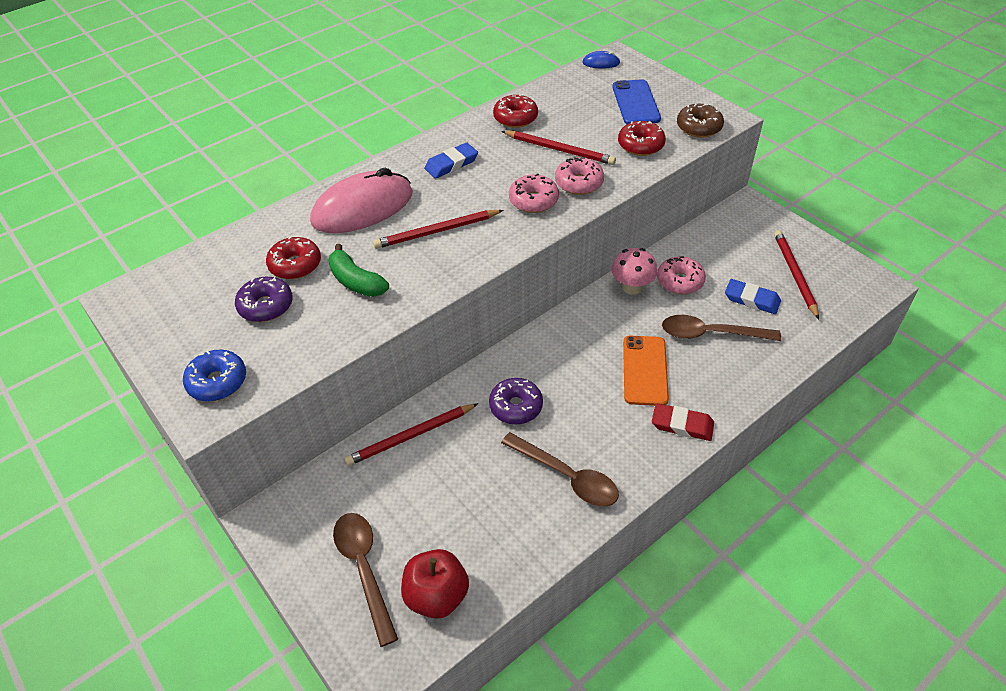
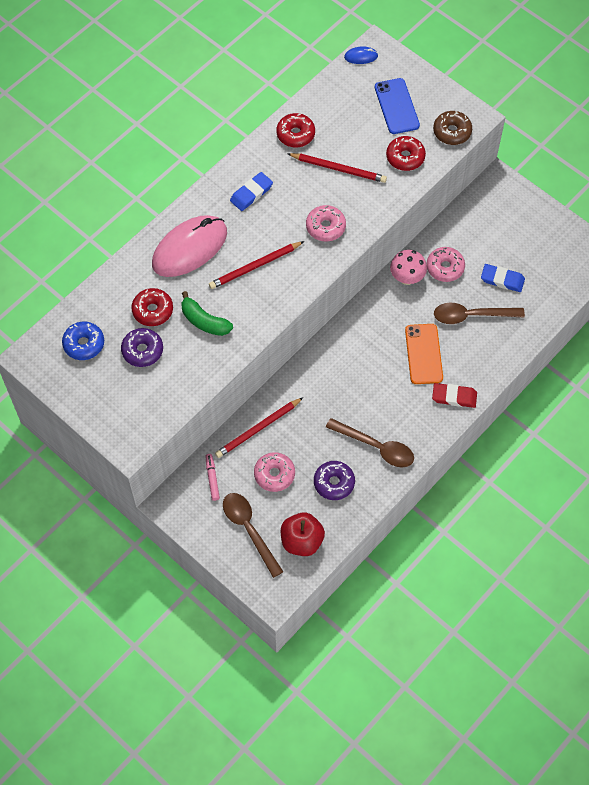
camera: 10 degrees left, 15 degrees up
(217, 382) = (129, 418): blue donut -> blue donut (84, 344)
(332, 492) = (212, 479): none -> pink marker
(516, 406) = (331, 396): purple donut -> purple donut (334, 483)
(579, 183) = (359, 204): pink donut -> pink donut (274, 474)
(794, 274) = (535, 251): red pencil -> none

